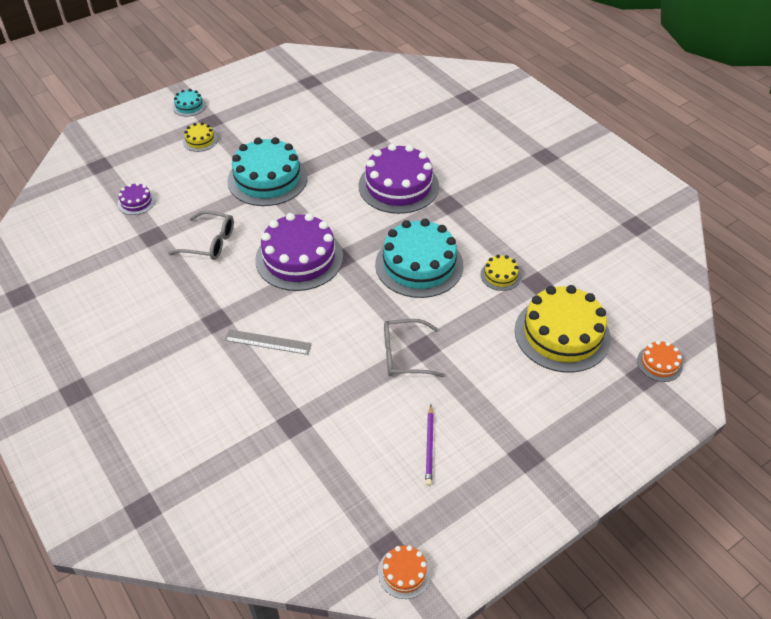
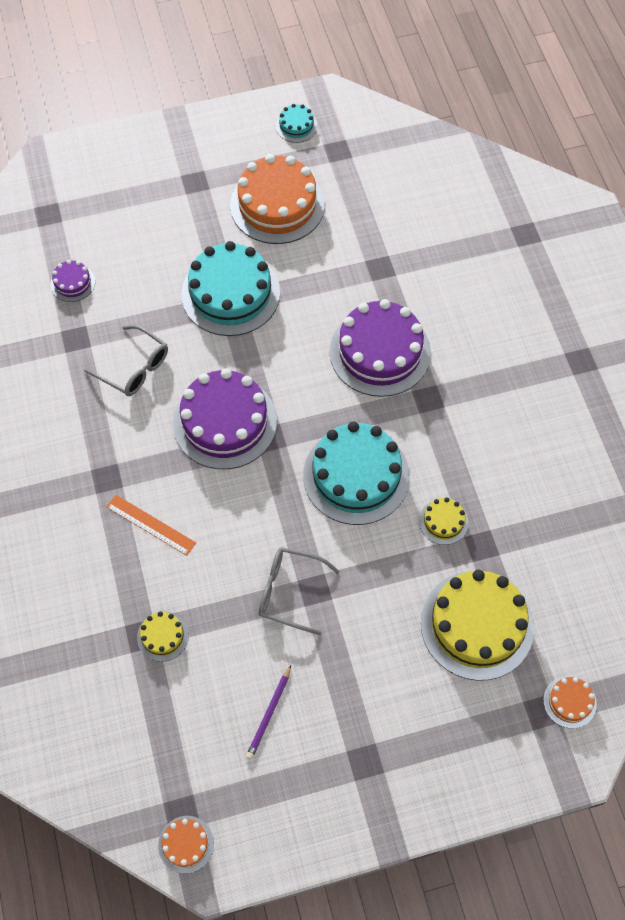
camera: 20 degrees right, 15 degrees up
(189, 106) = (178, 150): turquoise cake -> turquoise cake (296, 126)
(200, 140) = (173, 209): yellow cake -> yellow cake (163, 636)
(268, 342) = (151, 525): grey ruler -> orange ruler
(279, 120) = (277, 205): none -> orange cake

